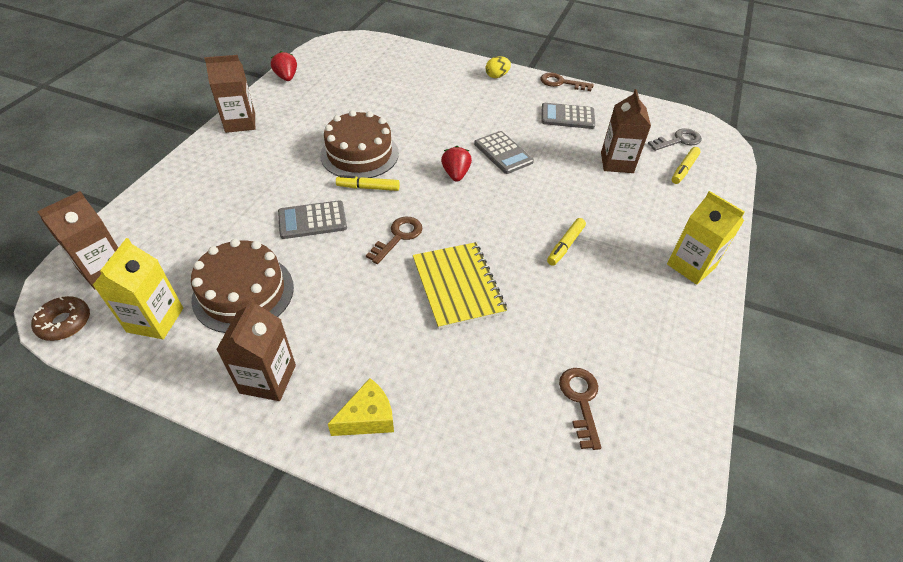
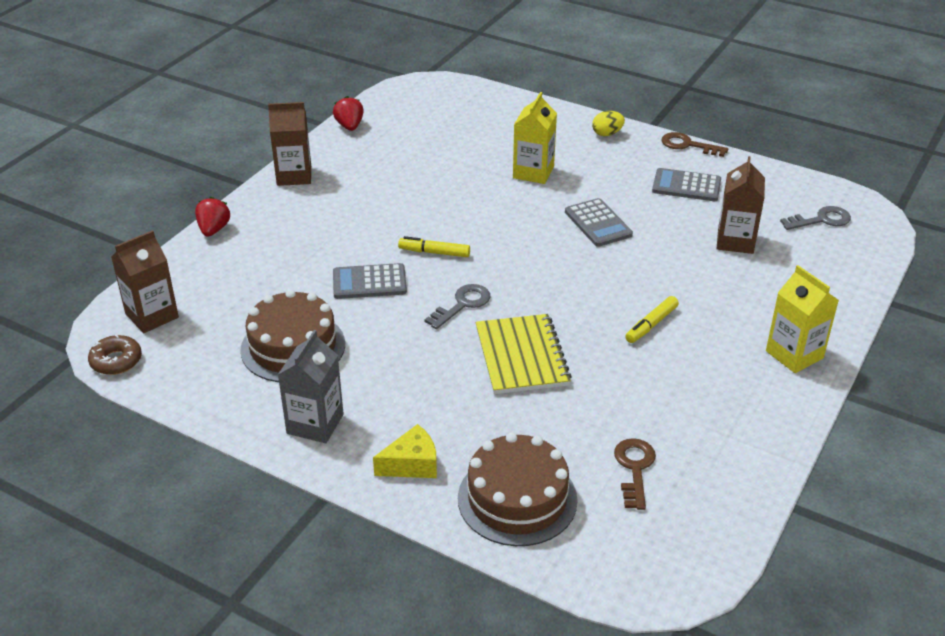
camera: 10 degrees right, 10 degrees down
(155, 320) = (204, 365): yellow carton -> yellow carton (533, 172)
(268, 379) = (315, 424): brown carton -> grey carton
(359, 154) = (428, 216): brown cake -> brown cake (517, 499)
(398, 237) = (462, 305): brown key -> grey key
(456, 174) = (537, 244): red strawberry -> red strawberry (214, 229)
(684, 169) = (817, 253): yellow marker -> none

